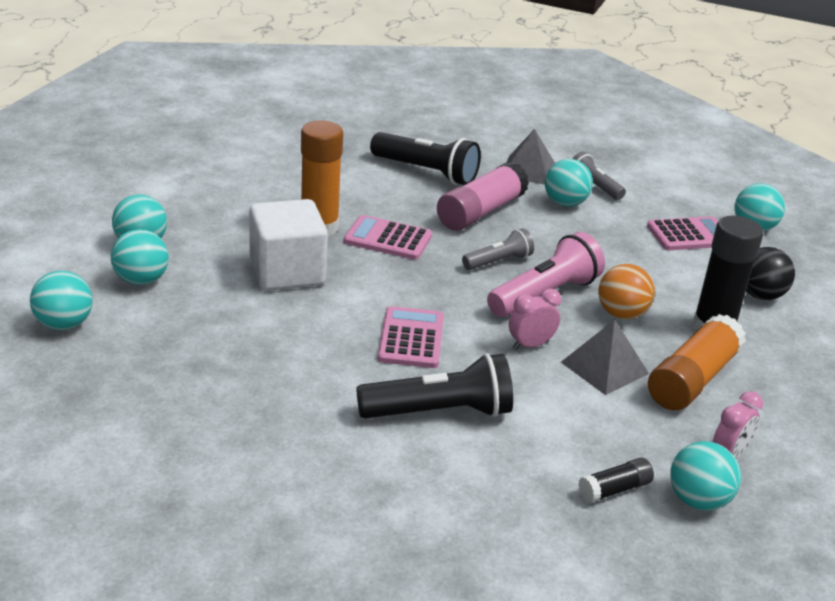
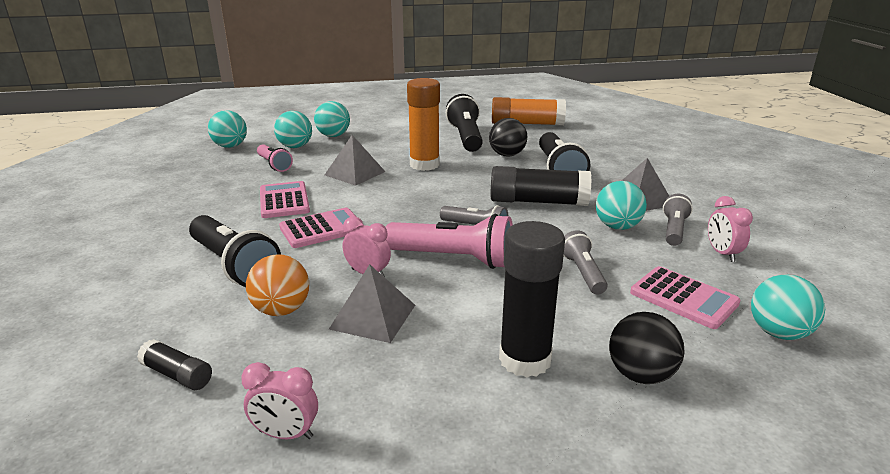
camera: 60 degrees right, 5 degrees down
(186, 313) = (274, 165): none -> pink flashlight
(273, 174) = (466, 137): none -> black flashlight
(287, 272) = (354, 173): white cube -> grey pyramid
(354, 176) = (507, 155): none -> black ball
(388, 239) = (443, 186): pink calculator -> pink calculator (284, 200)
(481, 212) = (538, 202): pink glue stick -> black glue stick
(621, 314) = (475, 301): orange ball -> orange ball (281, 310)
(622, 253) = (583, 273): none -> grey flashlight
(646, 189) = (722, 253): none -> pink clock
(692, 379) = (408, 372): orange glue stick -> orange glue stick (527, 124)
(698, 500) = (187, 433): turquoise ball -> none

